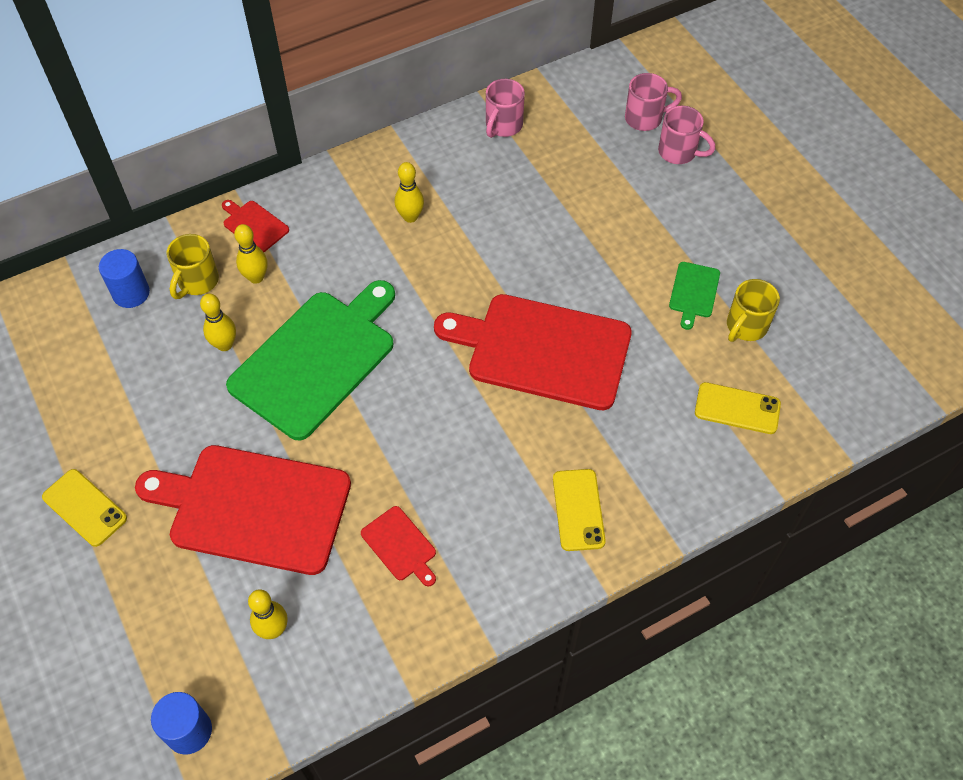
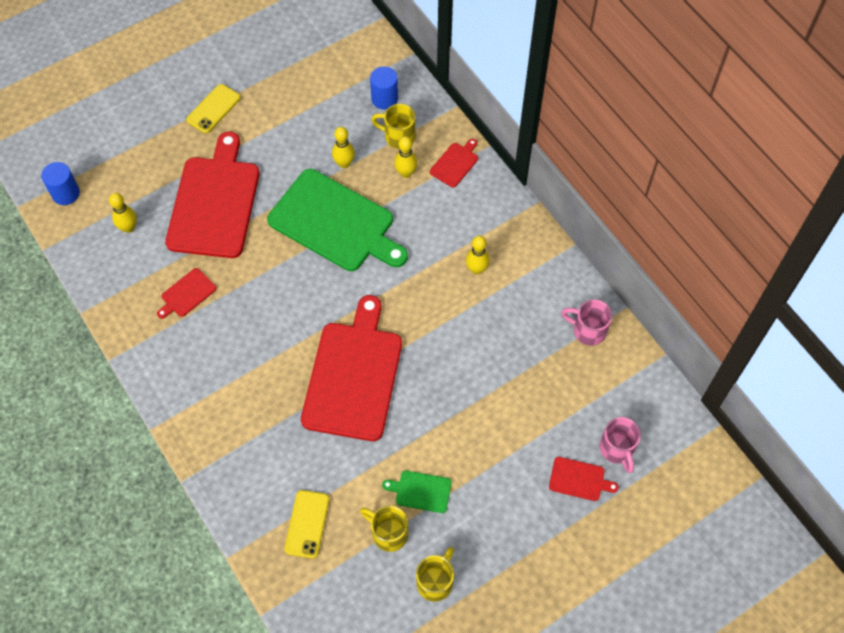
camera: 85 degrees right, 5 degrees up
(578, 510) = (215, 407): yellow phone -> none
(678, 152) = (579, 479): pink mug -> red cutting board
(799, 286) = (435, 582): none -> yellow mug

